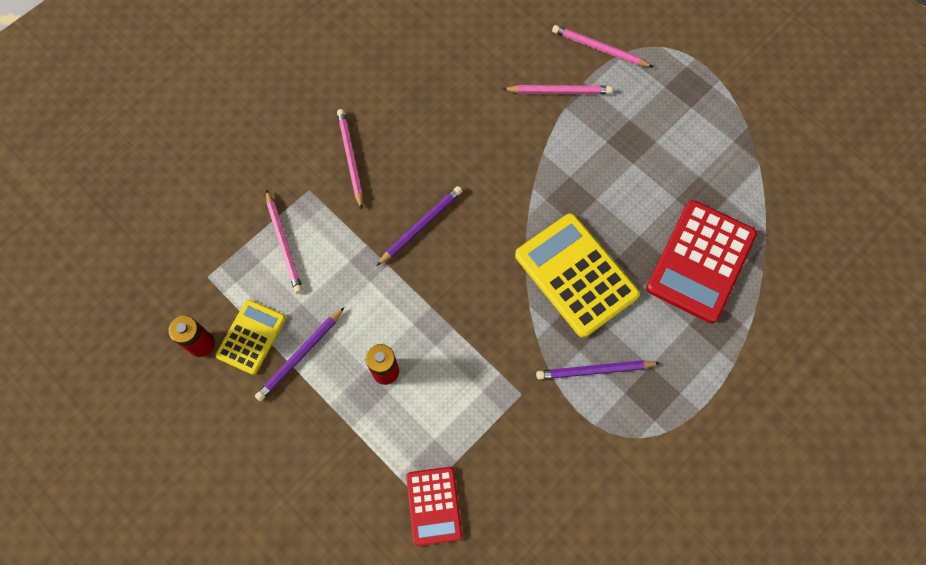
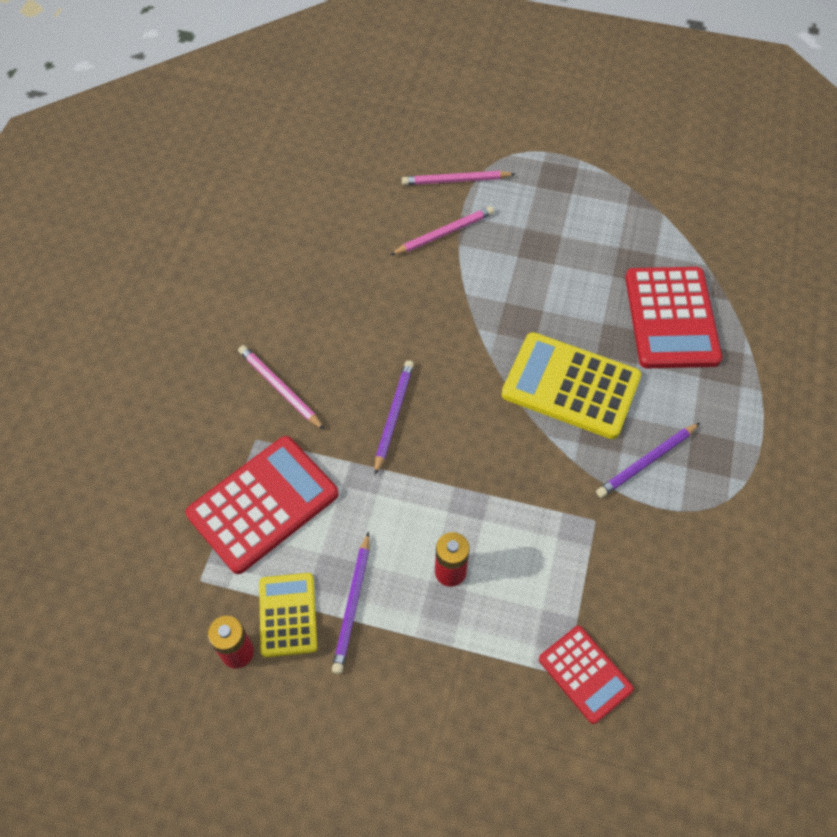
camera: 30 degrees left, 10 degrees down
(284, 243) = (263, 504): pink pencil -> red calculator

